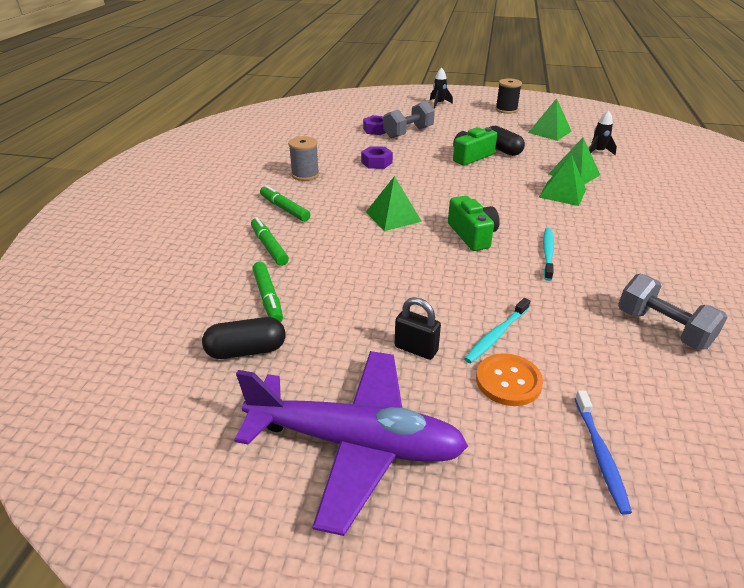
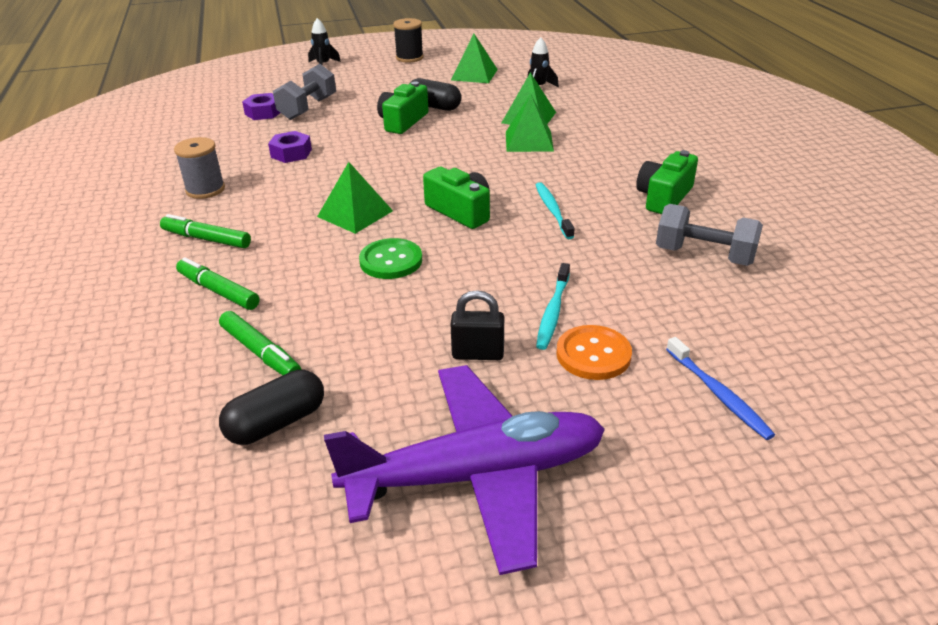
camera: 25 degrees left, 0 degrees up
(396, 258) = (391, 261): none -> green button
(655, 268) = (664, 197): none -> green camera

